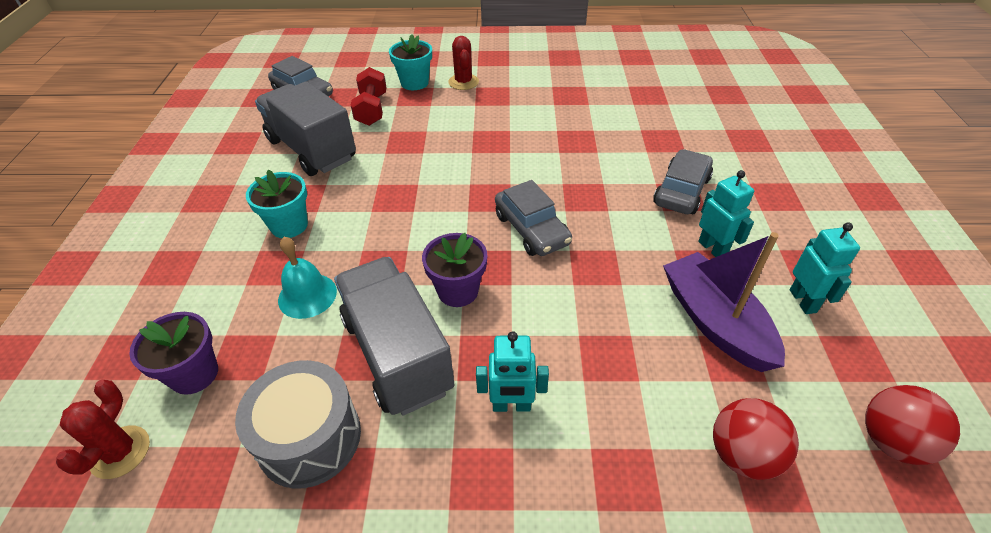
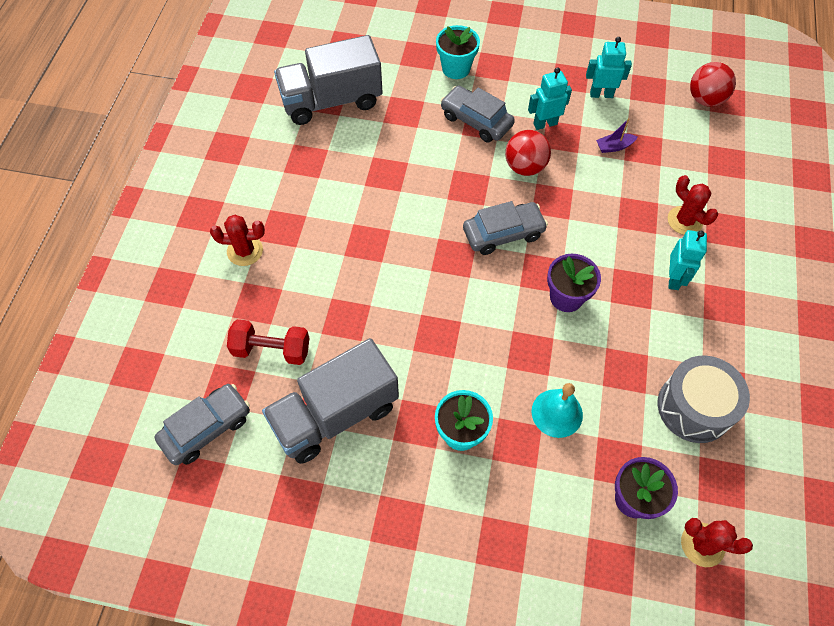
camera: 80 degrees left, 15 degrees up
(397, 354) = (625, 346): grey truck -> grey truck (331, 101)
(414, 83) = (228, 300): turquoise flower pot -> turquoise flower pot (456, 68)
(619, 416) = (684, 221): none -> red cactus
(715, 322) = (614, 147): purple boat -> purple boat, size x0.41
(742, 455) = (712, 168): red ball -> red ball (525, 167)

